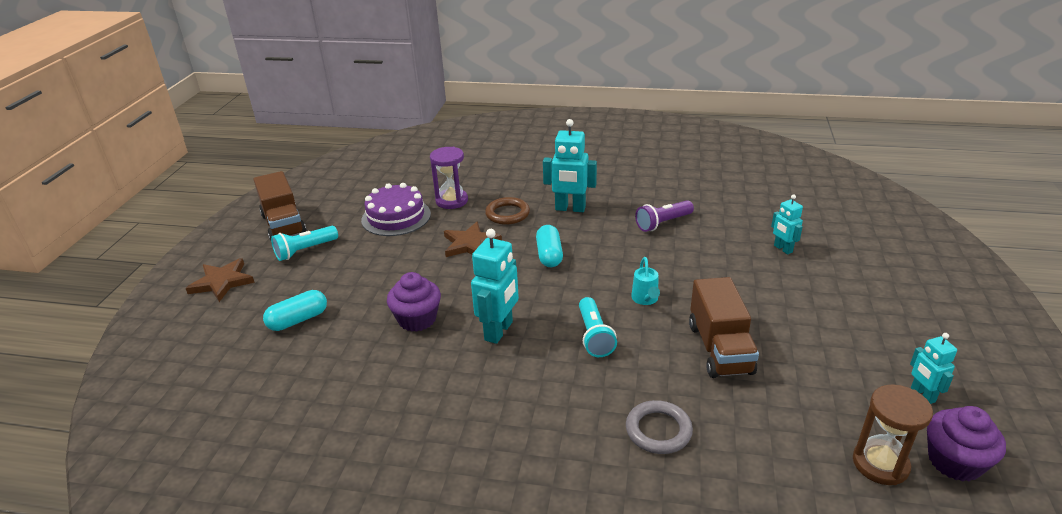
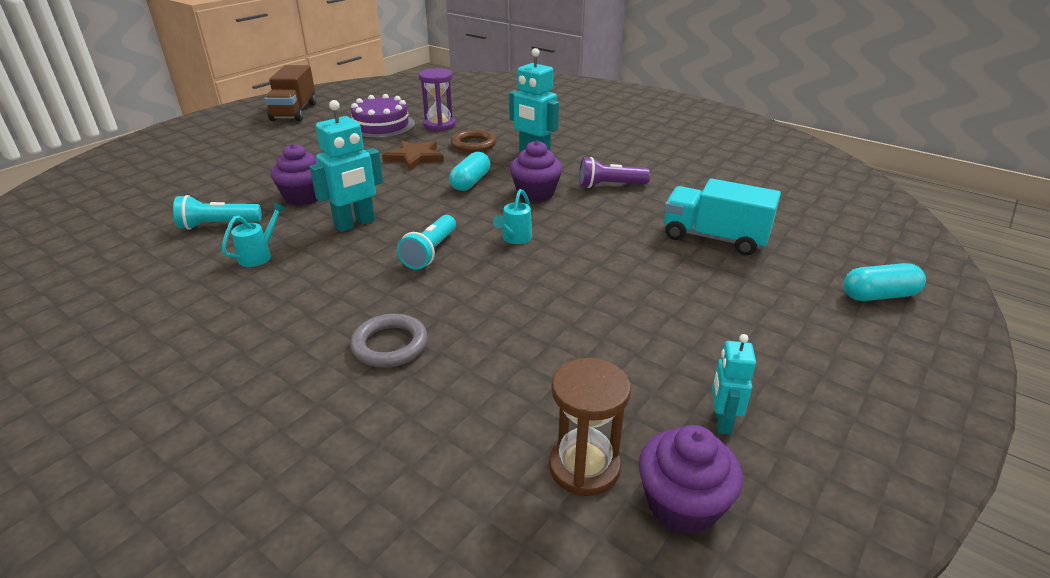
camera: 25 degrees right, 0 degrees up
(222, 282) = (206, 136): brown star -> none
(298, 320) = (221, 173): turquoise capsule -> turquoise capsule (878, 295)
(305, 250) = (286, 131): turquoise flashlight -> turquoise flashlight (218, 225)
(452, 393) = (260, 255): none -> turquoise watering can
(614, 249) = (535, 193): none -> purple cupcake
(719, 349) = (537, 300): brown truck -> none
(782, 249) = (714, 238): turquoise robot -> turquoise truck

